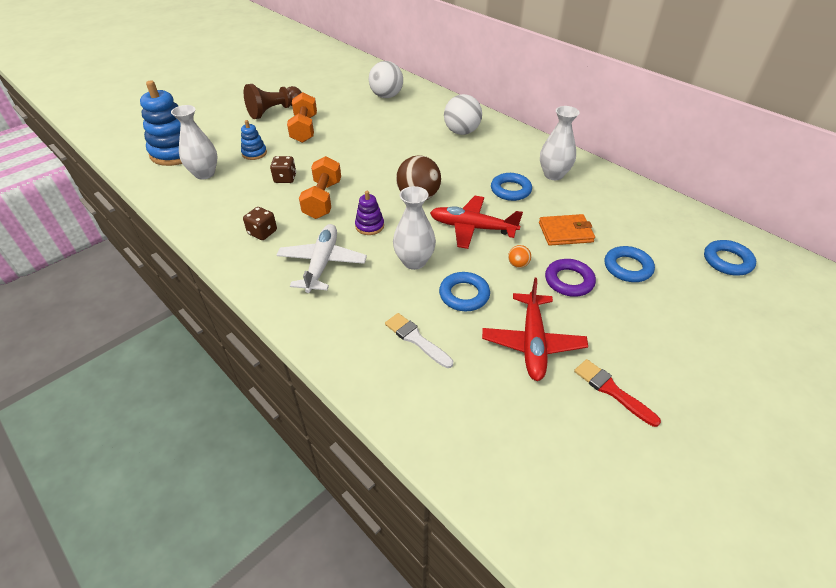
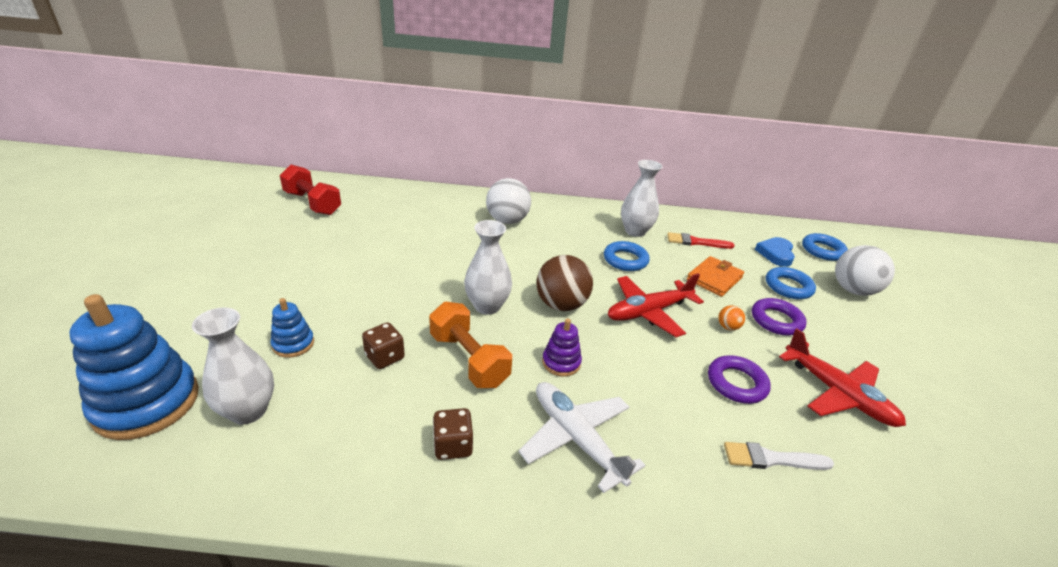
camera: 45 degrees left, 10 degrees down
(274, 111) = (248, 276): brown pawn -> none
(304, 129) = (325, 283): orange dumbbell -> none
(354, 80) = (312, 203): none -> red dumbbell
(386, 96) = (378, 209): white ball -> white ball (853, 290)
(414, 261) = (654, 376): white vase -> white vase (487, 306)
(464, 295) = (736, 383): blue ring -> purple ring
(611, 390) = (927, 397): red brush -> red brush (696, 242)
(664, 242) = (775, 254): none -> blue heart

